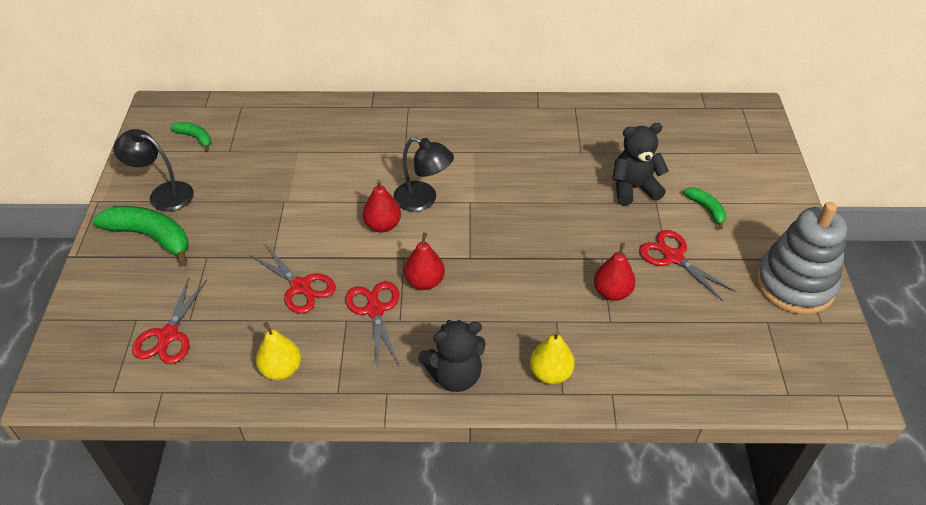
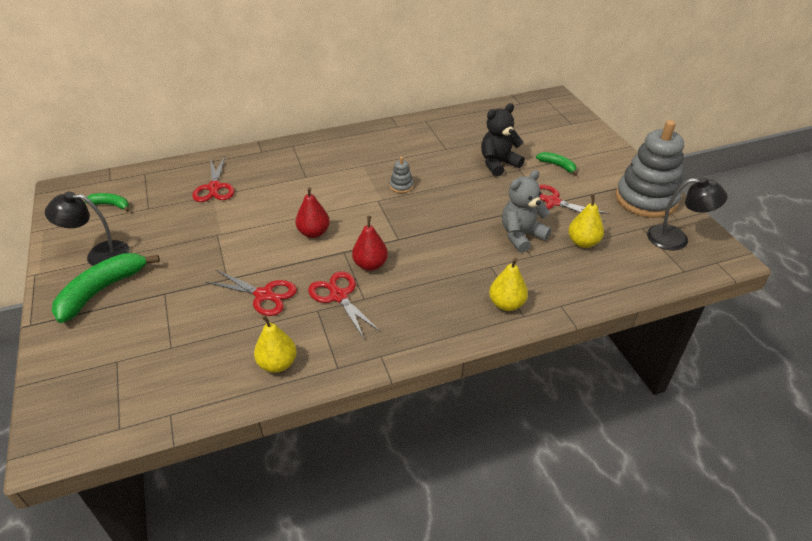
camera: 20 degrees left, 5 degrees down
(151, 237) = (102, 290): green banana -> green banana turned 60 degrees counterclockwise
(168, 335) = (155, 365): red scissors -> red scissors (214, 187)
(423, 200) = (338, 207): black lamp -> black lamp (676, 238)
(455, 375) = (431, 326): black teddy bear -> none
(505, 190) = (401, 186): none -> grey stacking toy
(612, 292) = (521, 236): red pear -> grey teddy bear
(682, 321) = (583, 242): none -> yellow pear

